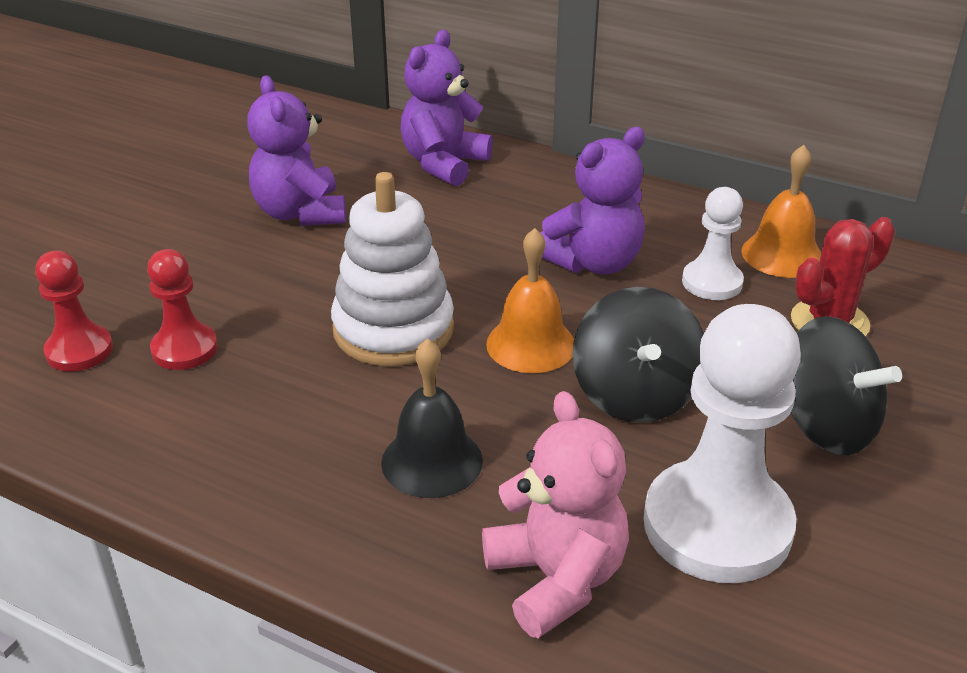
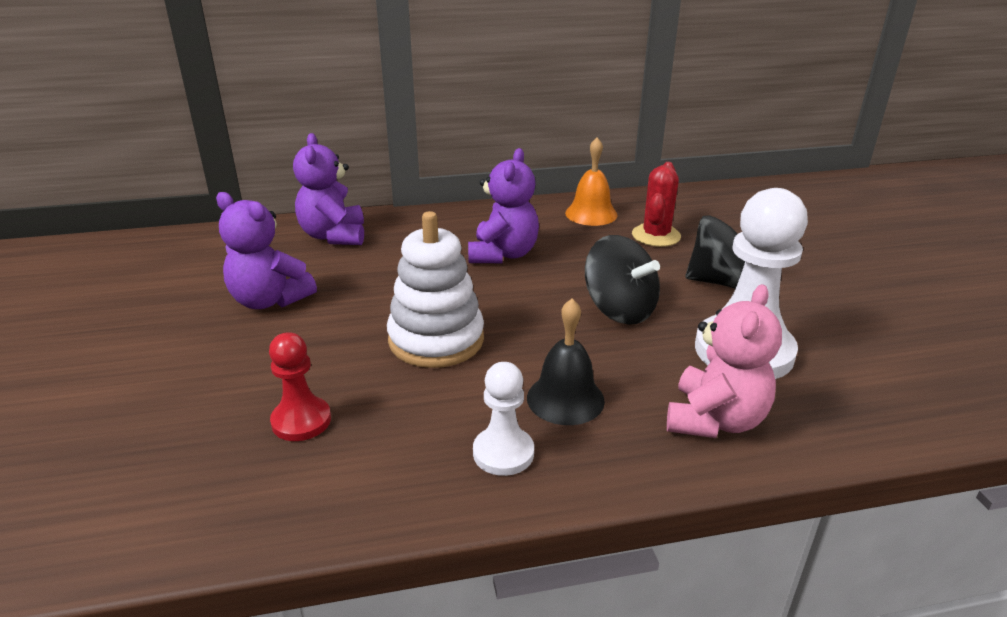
camera: 40 degrees left, 5 degrees down
(79, 351) = (210, 465): red pawn -> none
(531, 344) = (529, 310): orange bell -> none
(556, 579) = (715, 420): pink teddy bear -> pink teddy bear turned 90 degrees clockwise
(712, 282) = (577, 240): white pawn -> white pawn (503, 453)

